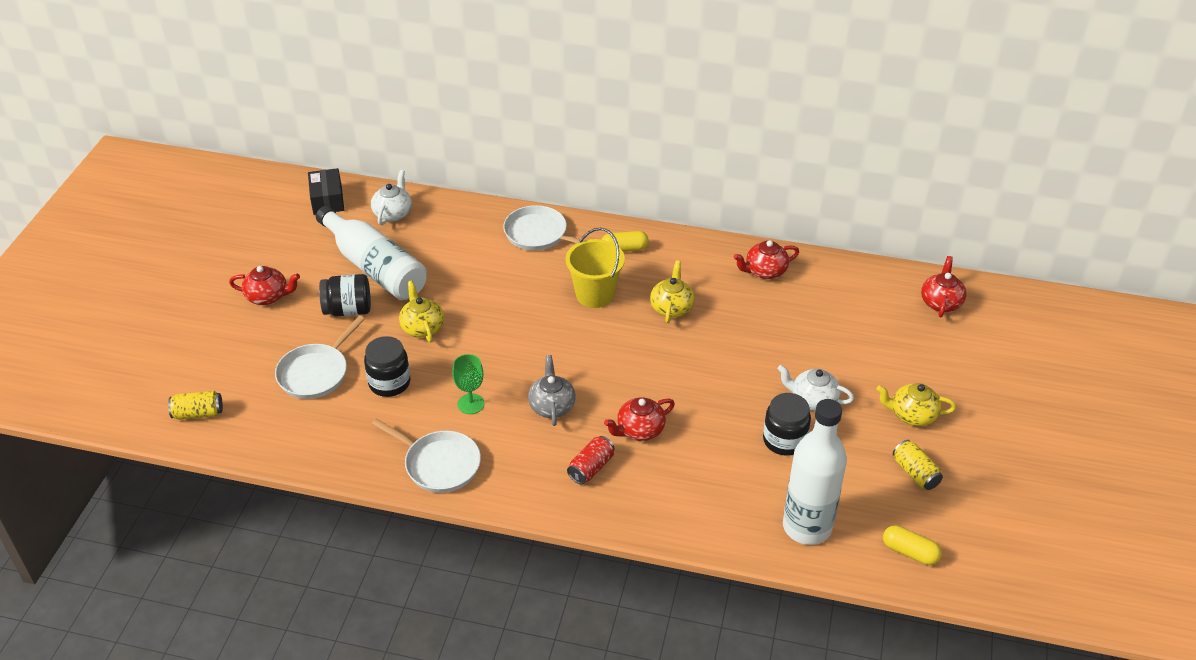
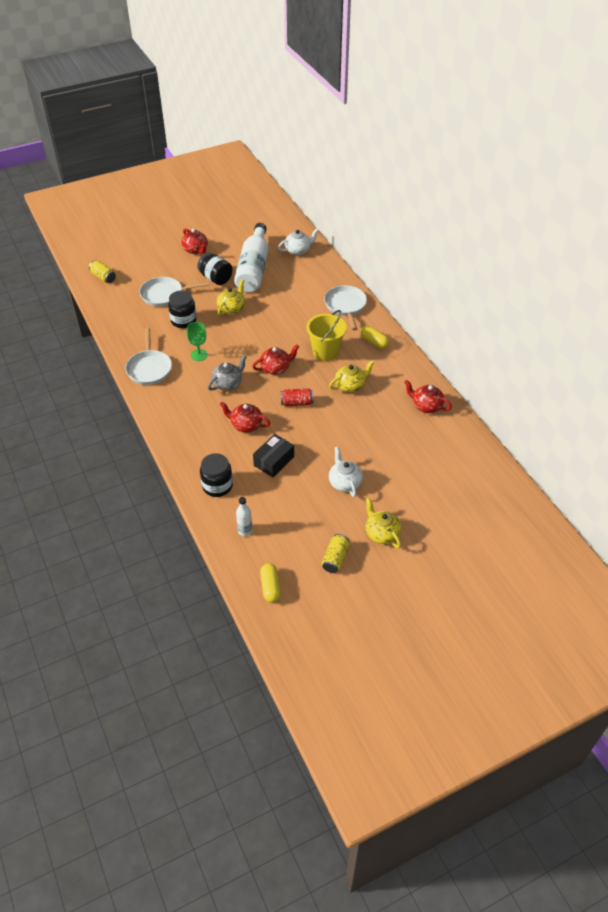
camera: 50 degrees right, 5 degrees up
(327, 200) = (281, 225): black box -> black box (274, 461)
(591, 468) = (201, 422): red can -> red can (297, 403)
(784, 440) = (300, 487): black jar -> black jar (217, 486)
(807, 527) = (245, 531): white bottle -> white bottle, size x0.42
(941, 302) = (497, 498): red teapot -> red teapot (276, 368)

